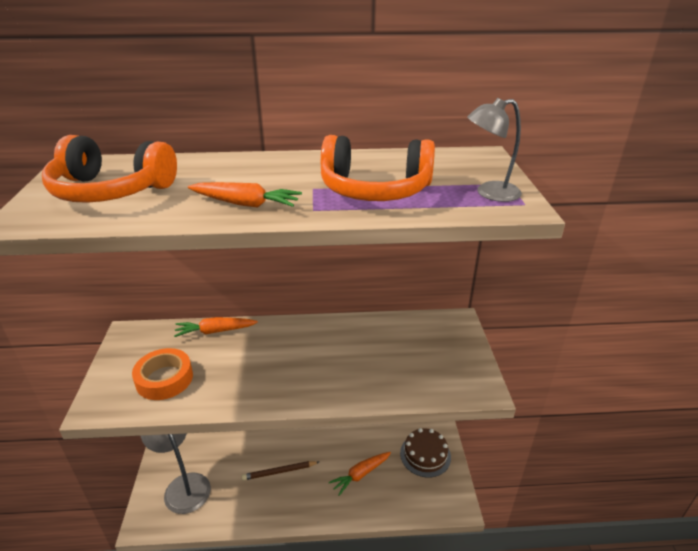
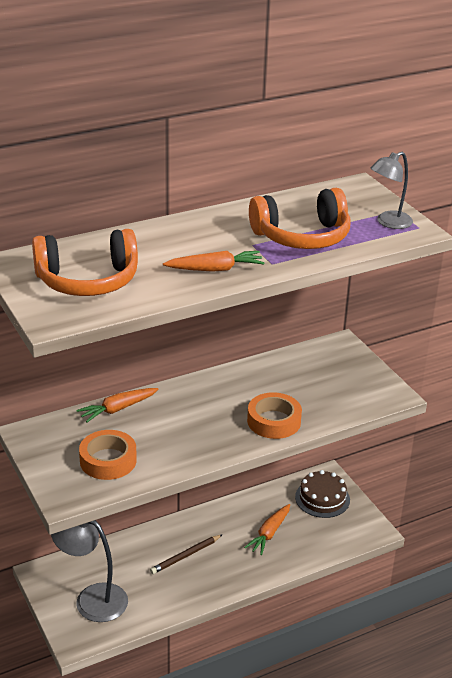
camera: 25 degrees left, 0 degrees up
(341, 383) = (274, 421): none -> orange tape

